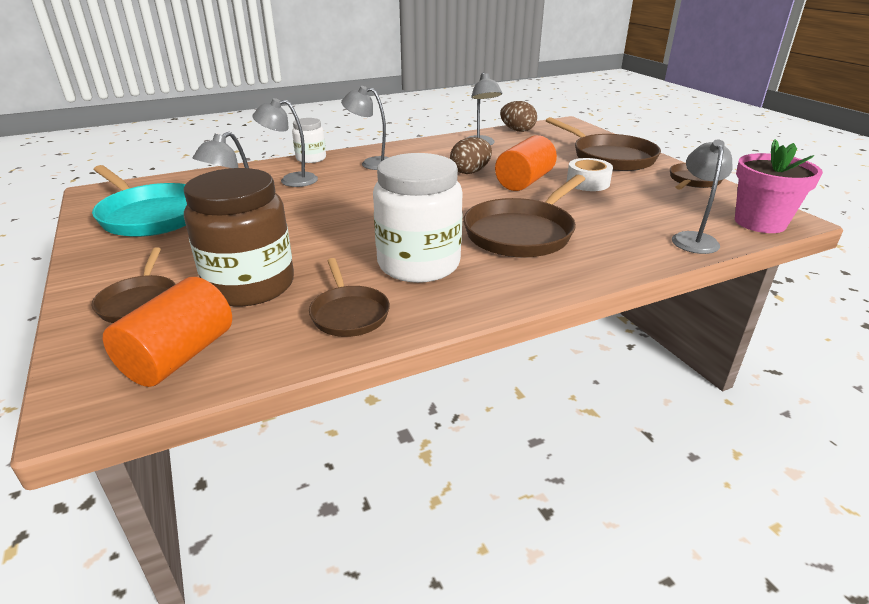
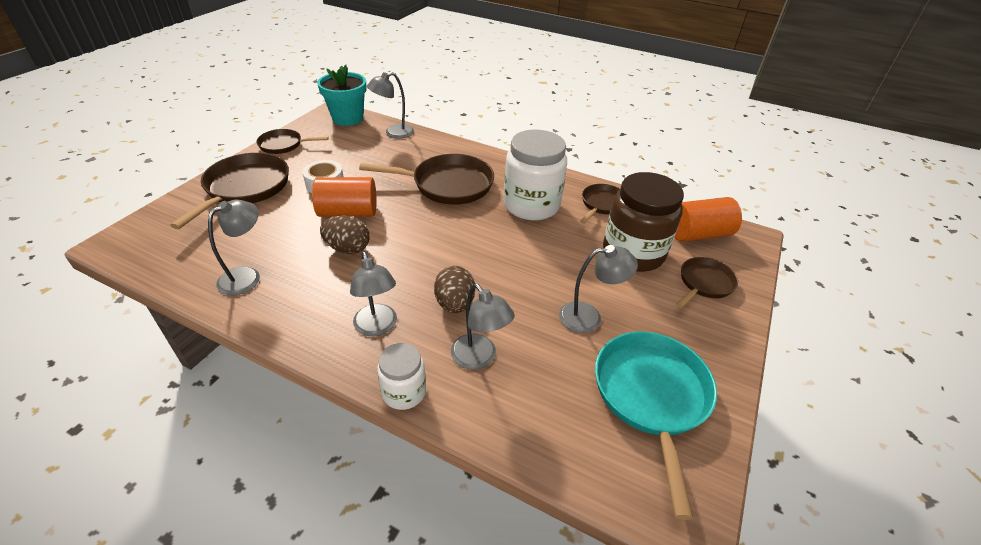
camera: 130 degrees left, 10 degrees up
(517, 130) = (168, 270): brown egg -> brown egg (455, 304)
(760, 222) = (347, 118): pink flower pot -> turquoise flower pot

